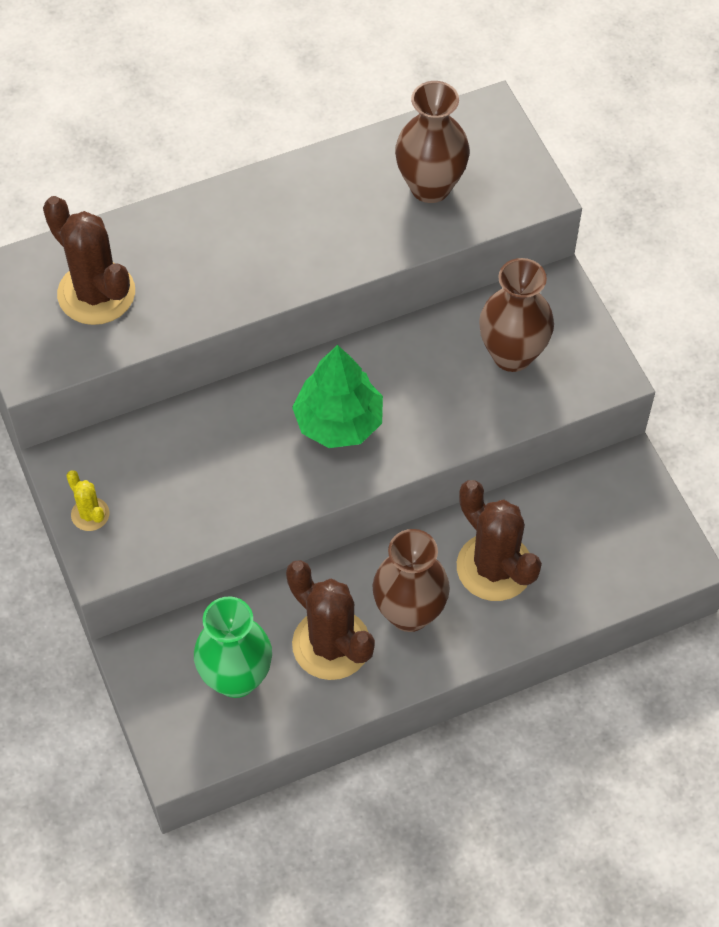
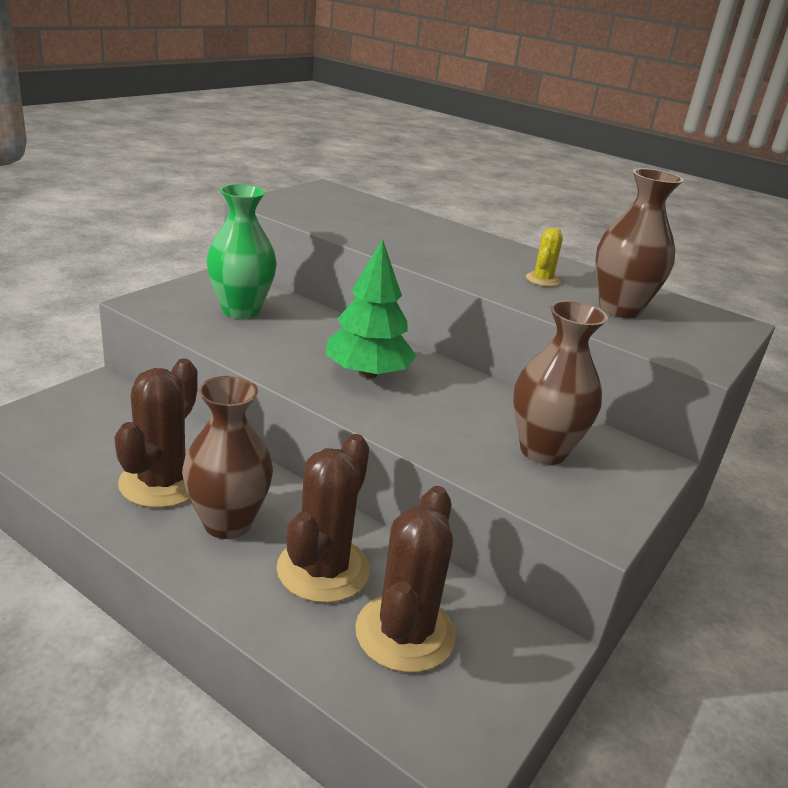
camera: 55 degrees right, 30 degrees down
(90, 514) = (186, 291): yellow cactus -> yellow cactus (542, 280)
(96, 293) = (349, 213): brown cactus -> brown cactus (405, 633)
(236, 678) = (98, 438): green vase -> green vase (241, 310)

